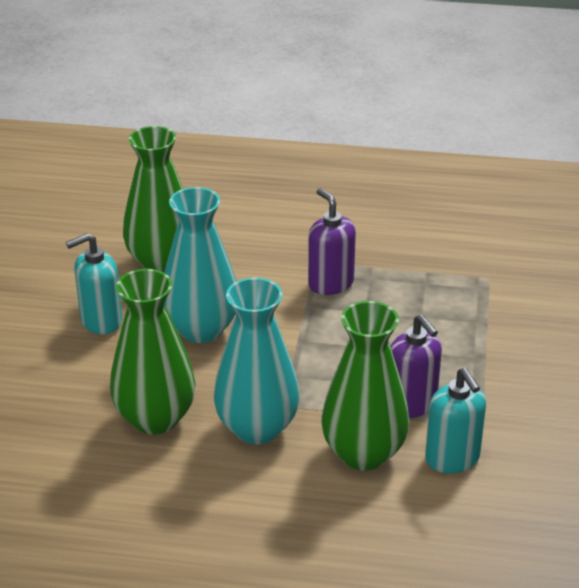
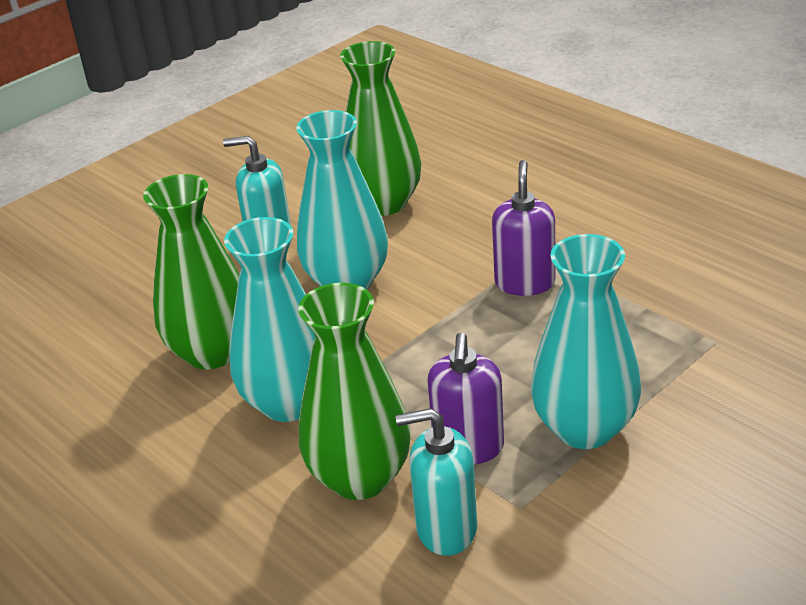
camera: 40 degrees right, 0 degrees up
(452, 459) = (446, 529): turquoise soap dispenser -> turquoise soap dispenser turned 75 degrees clockwise
(469, 362) = (584, 428): none -> turquoise vase

